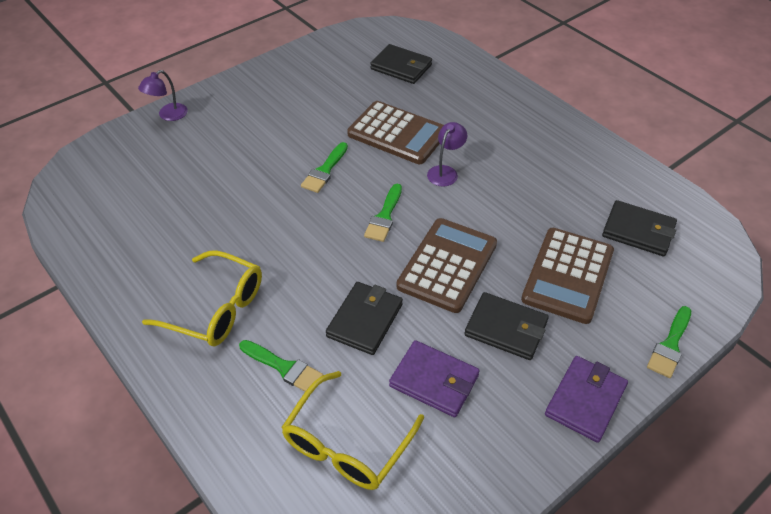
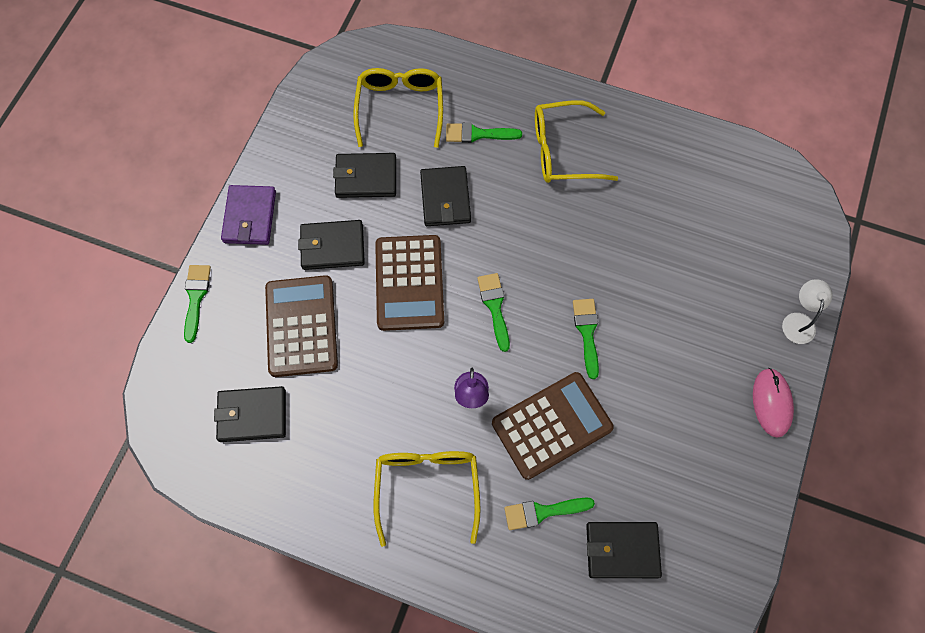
camera: 150 degrees right, 20 degrees up
(168, 115) = (798, 321): purple lamp -> white lamp
(237, 87) = (771, 403): none -> pink mouse
(397, 134) = (552, 425): brown calculator -> brown calculator turned 150 degrees clockwise
(434, 381) = (366, 177): purple wallet -> black wallet
(438, 99) = (543, 512): none -> green brush
(512, 138) = (427, 487): none -> yellow glasses

